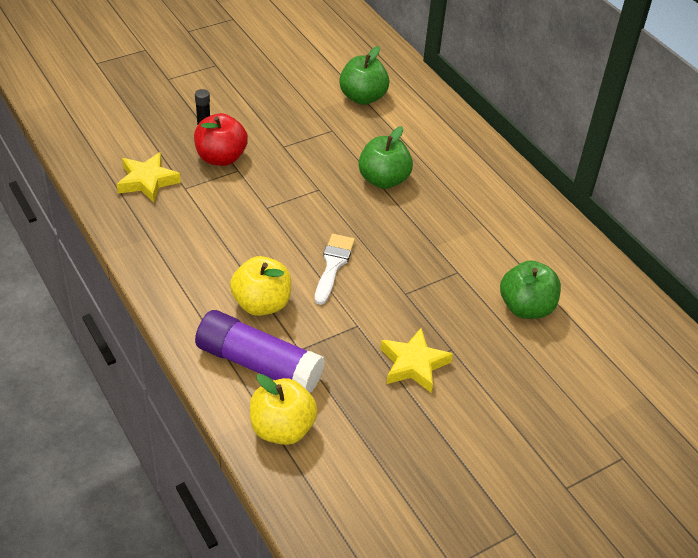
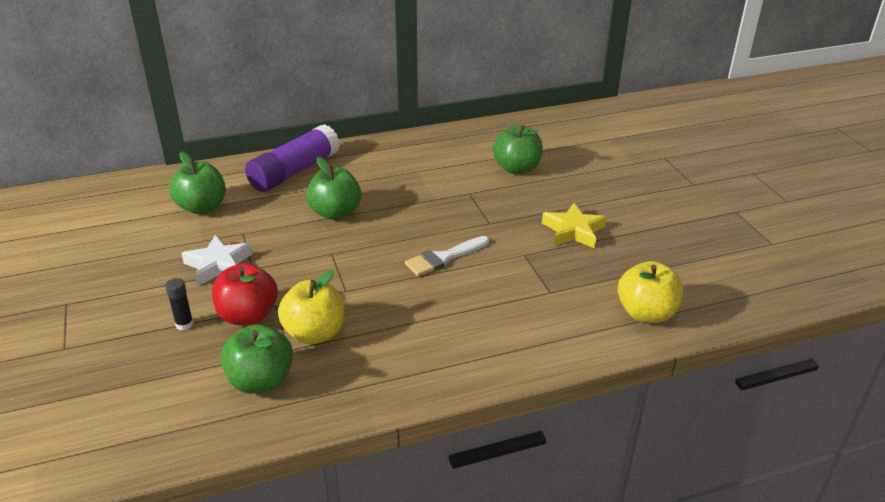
camera: 75 degrees left, 10 degrees down
(147, 181) = (261, 381): yellow star -> green apple
(258, 364) = (567, 320): purple glue stick -> purple glue stick (294, 172)
(261, 304) = (487, 309): yellow apple -> yellow apple (314, 333)
(282, 127) = (218, 265): none -> white star
(333, 265) = (444, 258): white brush -> white brush turned 60 degrees counterclockwise

